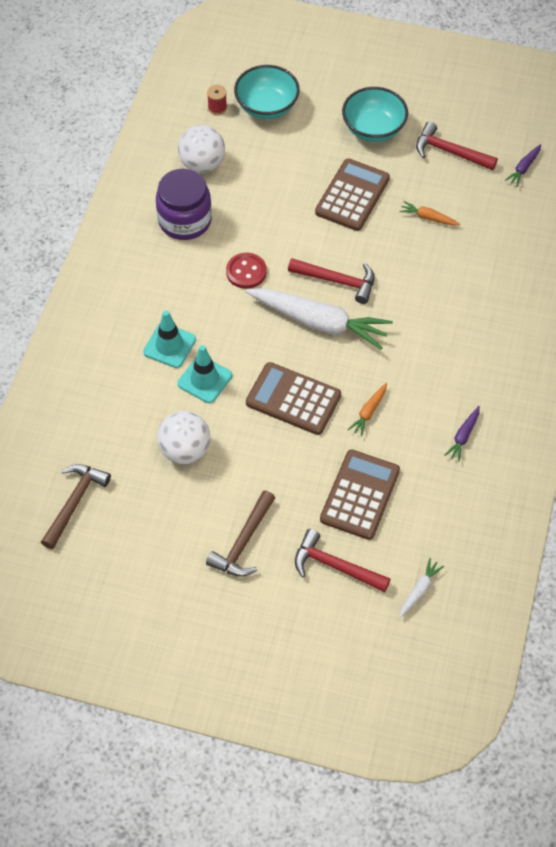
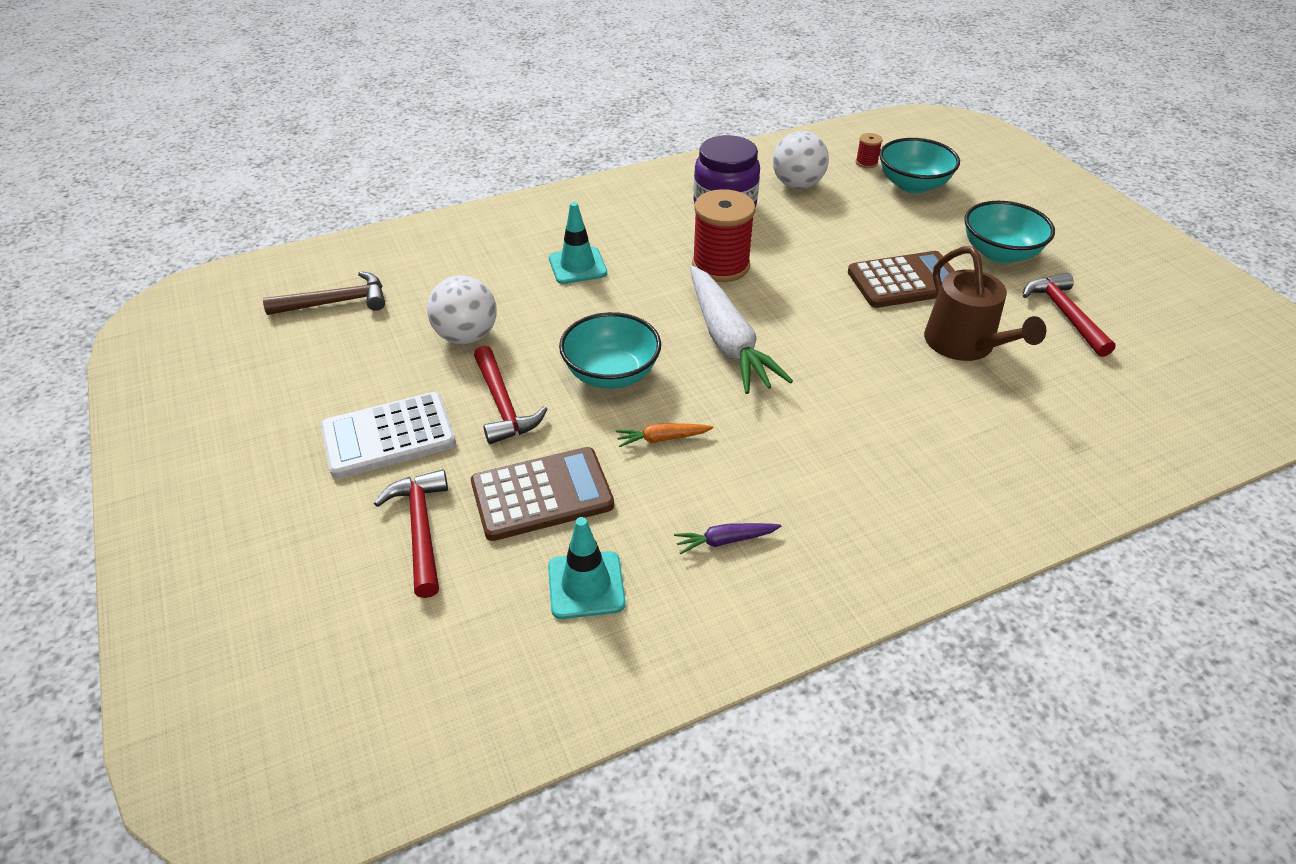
camera: 50 degrees right, 15 degrees down
(204, 379) = (564, 305): turquoise traffic cone -> turquoise traffic cone (586, 585)
(243, 542) = (388, 436): brown hammer -> white calculator
(246, 272) = (720, 266): red button -> red spool
(293, 399) = (611, 374): brown calculator -> turquoise bowl
(337, 281) = (793, 326): red hammer -> red hammer (503, 405)
(419, 590) = (453, 633): white carrot -> none
(428, 218) = (964, 344): orange carrot -> brown watering can
(524, 168) = (1144, 378): purple carrot -> none

